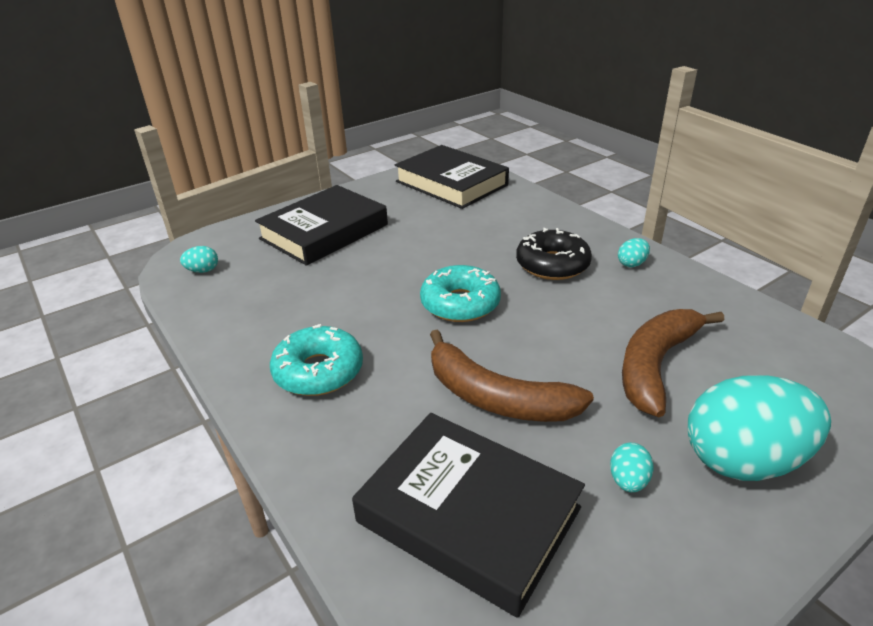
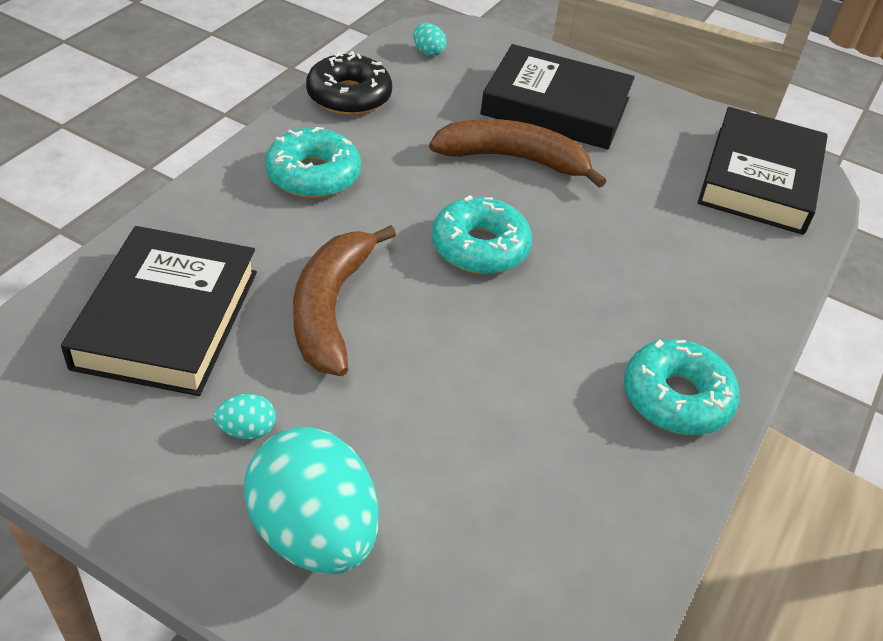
camera: 60 degrees right, 10 degrees up
(552, 264) = (617, 314): black donut -> black donut (349, 96)
(632, 264) = (676, 398): turquoise egg -> turquoise donut
(656, 365) = (452, 441): brown banana -> brown banana (513, 159)

